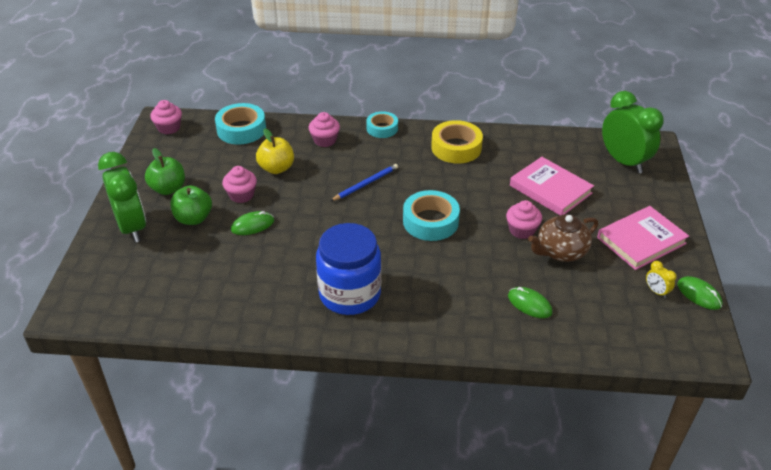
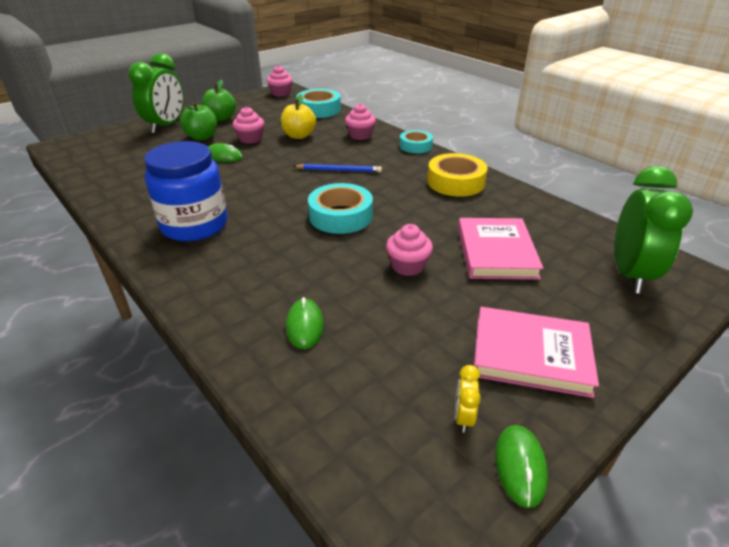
camera: 45 degrees right, 5 degrees down
(560, 251) = (416, 305): brown teapot -> none

